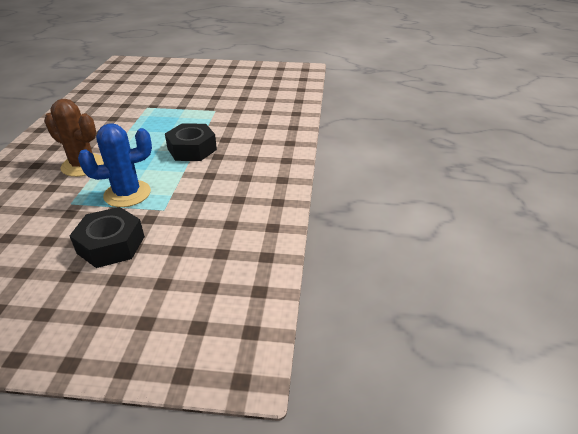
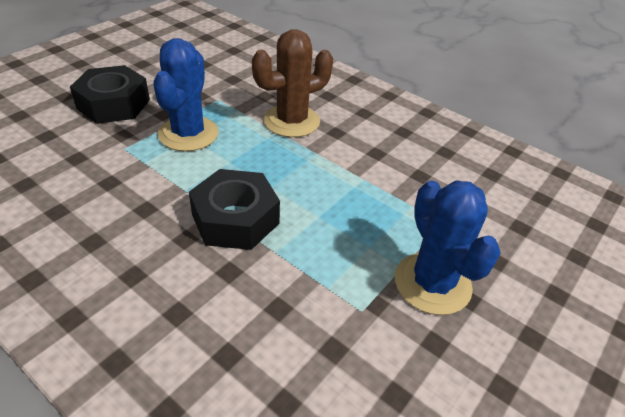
camera: 120 degrees right, 5 degrees up
(187, 102) = (432, 283): none -> blue cactus

